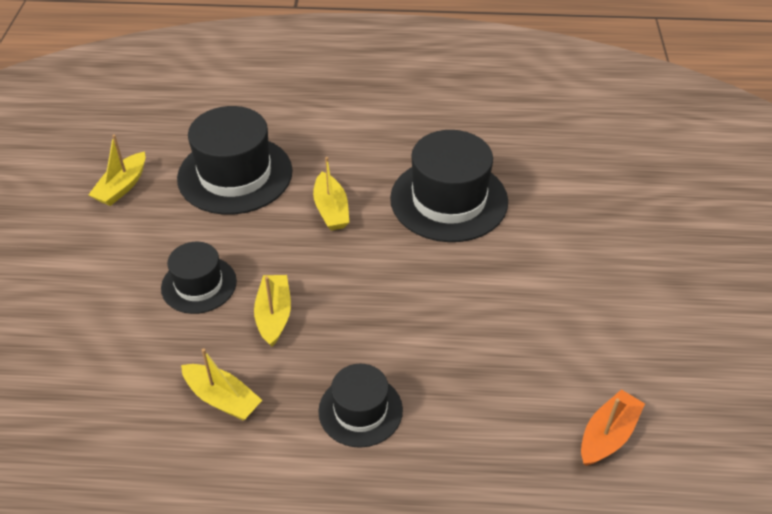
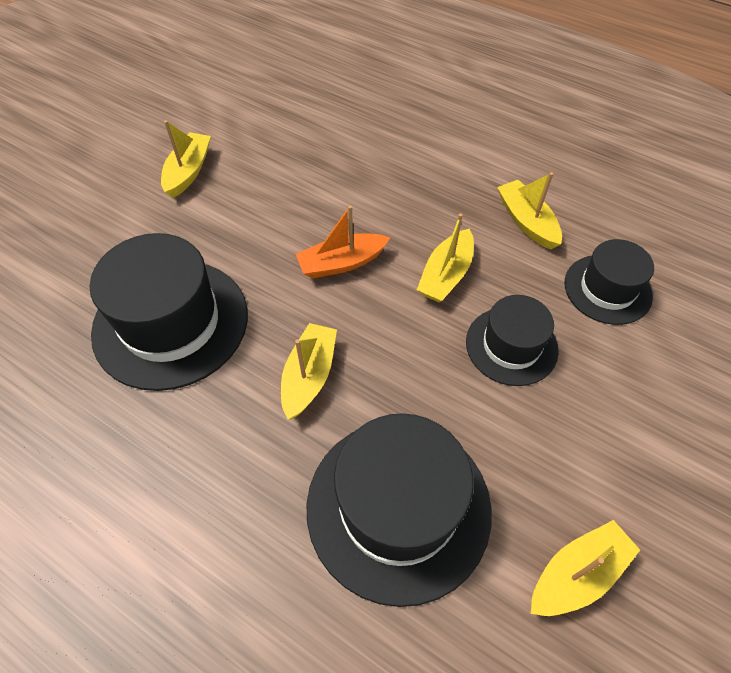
camera: 150 degrees left, 10 degrees up
(360, 410) = (415, 168): black hat -> black hat (607, 289)
(561, 307) = (188, 171): none -> yellow boat
(607, 435) = (255, 88): orange boat -> orange boat (342, 263)

